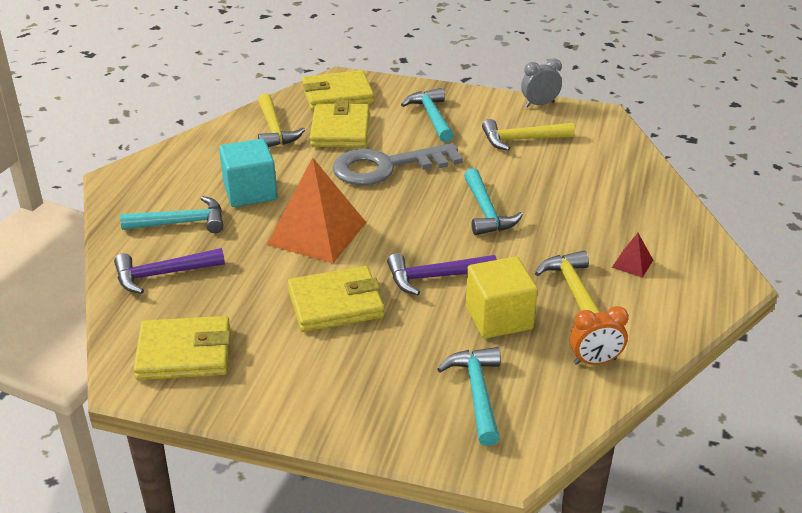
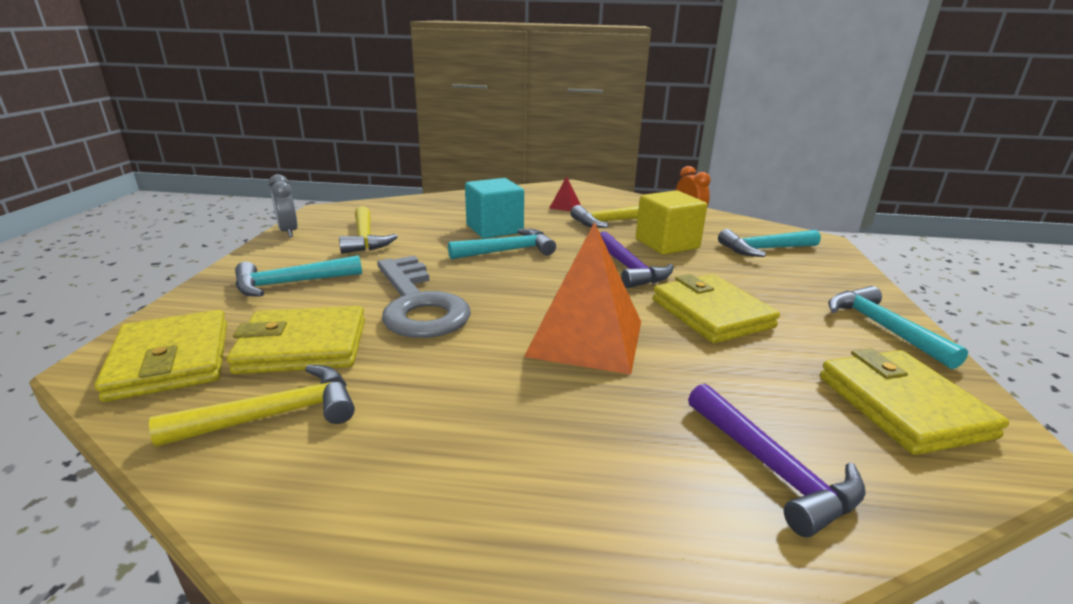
camera: 100 degrees left, 10 degrees down
(181, 223) = (617, 480): turquoise hammer -> turquoise hammer (882, 328)
(250, 192) = (495, 411): turquoise cube -> turquoise cube (494, 229)

